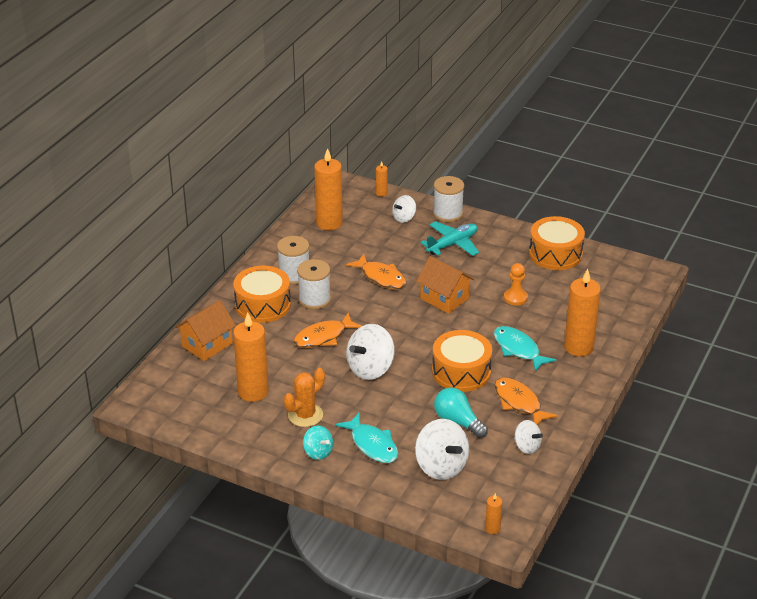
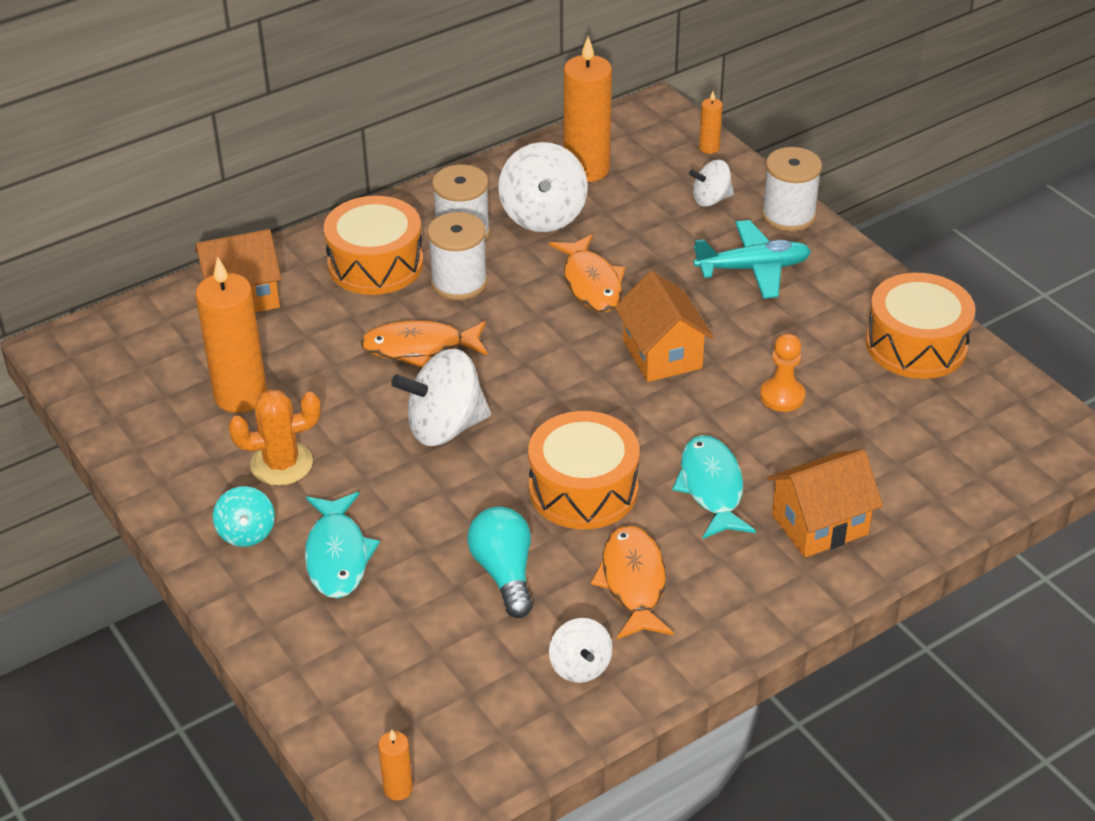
camera: 30 degrees right, 5 degrees up
(441, 466) = (411, 640): white spinning top -> white spinning top (543, 216)
(578, 347) = (819, 524): orange candle -> orange house

